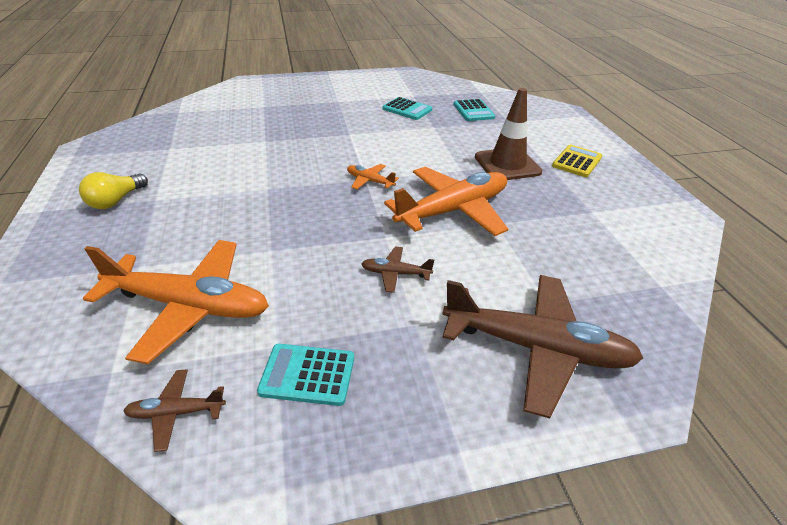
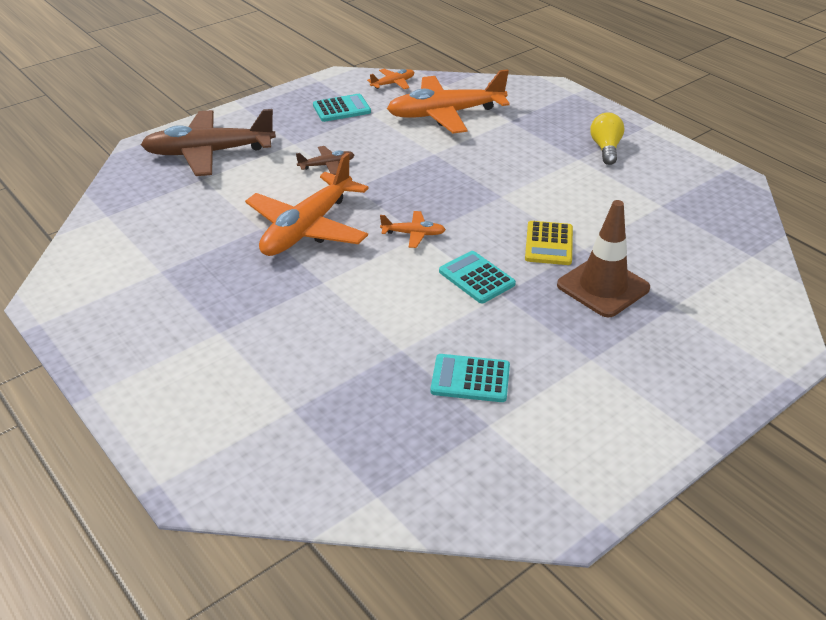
camera: 155 degrees right, 0 degrees up
(176, 412) = (393, 83): brown plane -> orange plane
(473, 111) = (361, 418): turquoise calculator -> turquoise calculator (476, 278)
(507, 164) = (269, 309): brown traffic cone -> brown traffic cone (603, 287)
(576, 161) = (175, 347): yellow calculator -> yellow calculator (549, 244)

